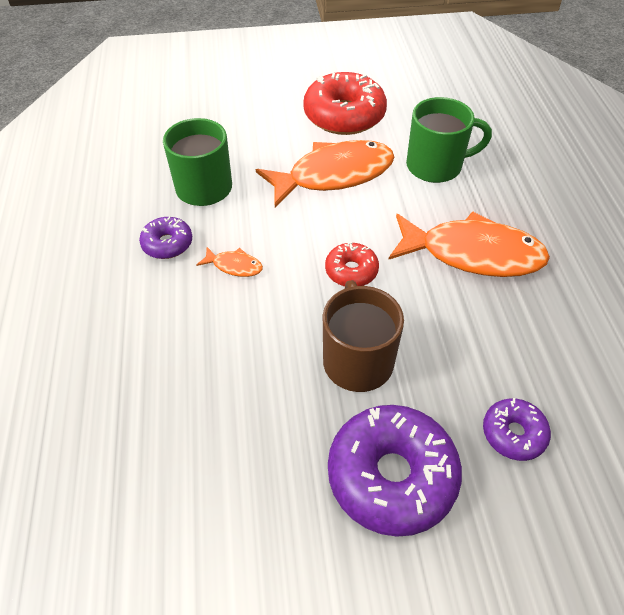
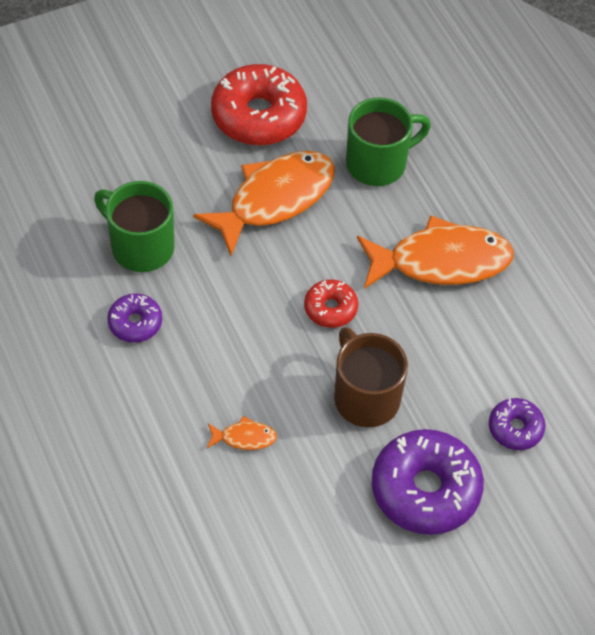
camera: 20 degrees left, 5 degrees up
(234, 266) = (214, 331): orange fish -> orange fish (244, 437)

